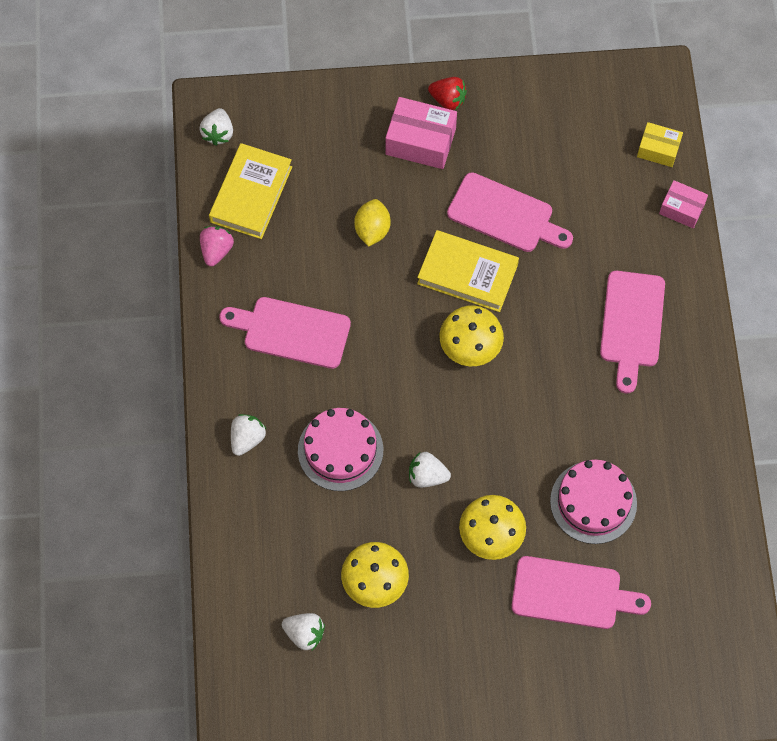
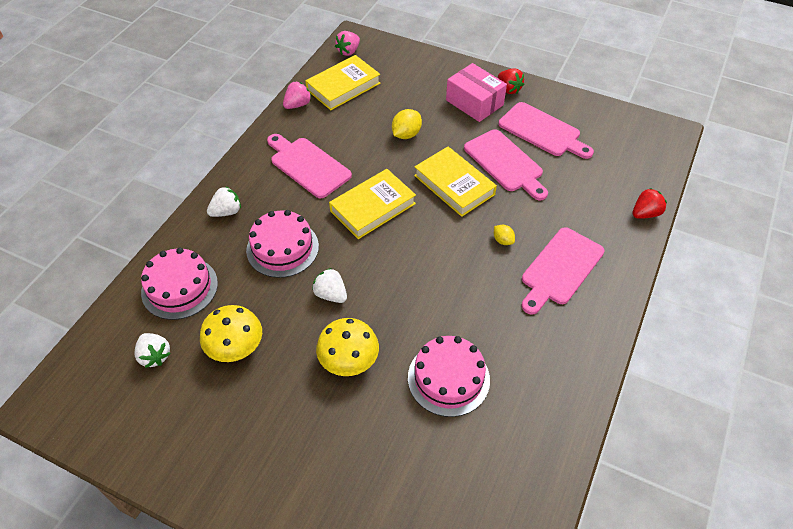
camera: 30 degrees right, 15 degrees down
(218, 133) = (348, 51): white strawberry -> pink strawberry
(269, 552) = (179, 287): none -> pink cake
(400, 349) = (372, 207): none -> yellow book
(470, 346) = (425, 227): yellow mushroom -> none
(558, 320) = (503, 240): none -> yellow lemon
(572, 594) = (382, 441): pink cutting board -> pink cutting board (542, 131)
(658, 149) = (646, 172): yellow box -> none
(682, 209) = (645, 213): pink box -> red strawberry

